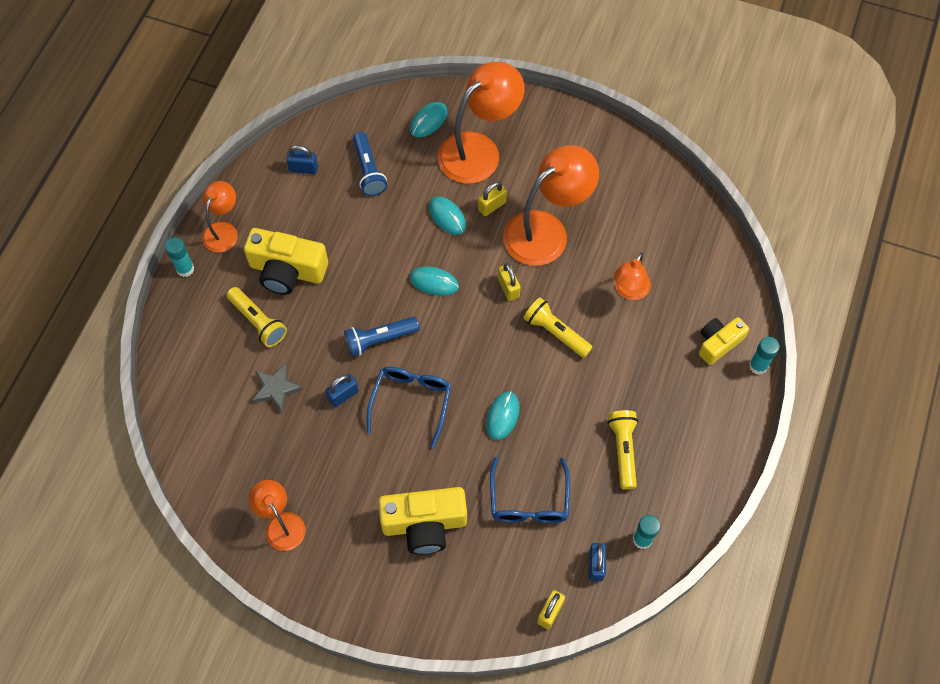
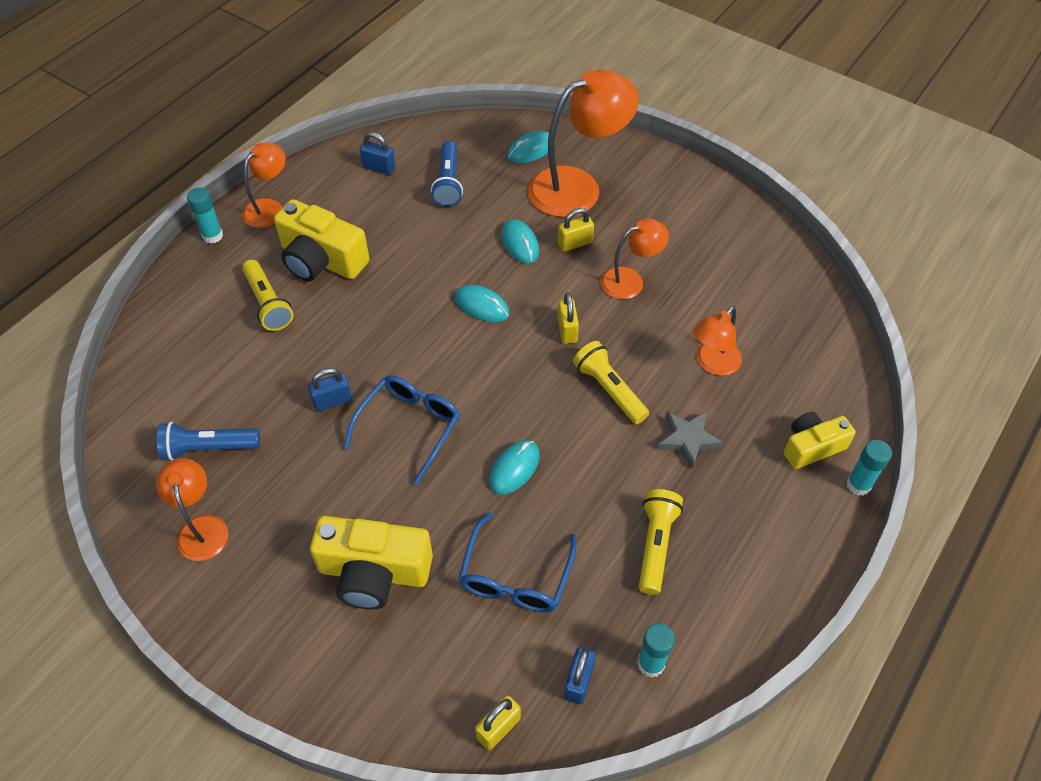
camera: 15 degrees right, 10 degrees down
(276, 389) = (258, 377): grey star -> grey star (688, 440)
(380, 339) = (398, 351): blue flashlight -> blue flashlight (208, 448)
(546, 230) = (630, 280): orange lamp -> orange lamp, size x0.56

